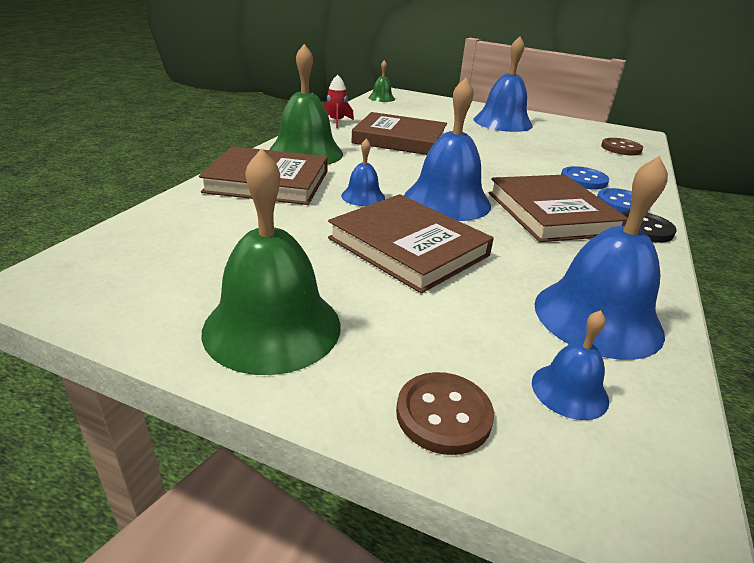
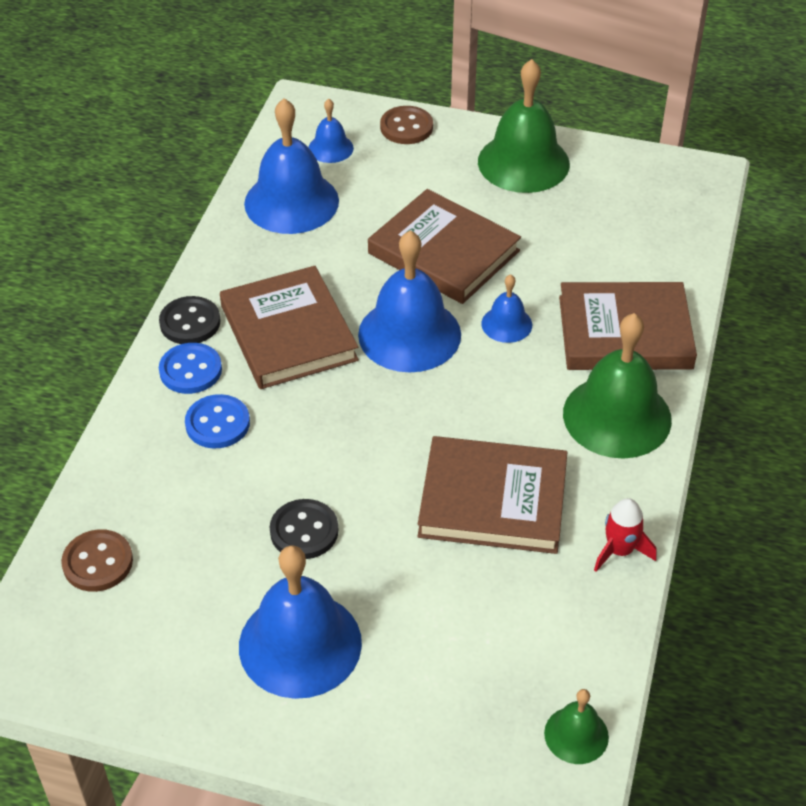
camera: 175 degrees right, 15 degrees up
(509, 143) = (304, 531): none -> black button

